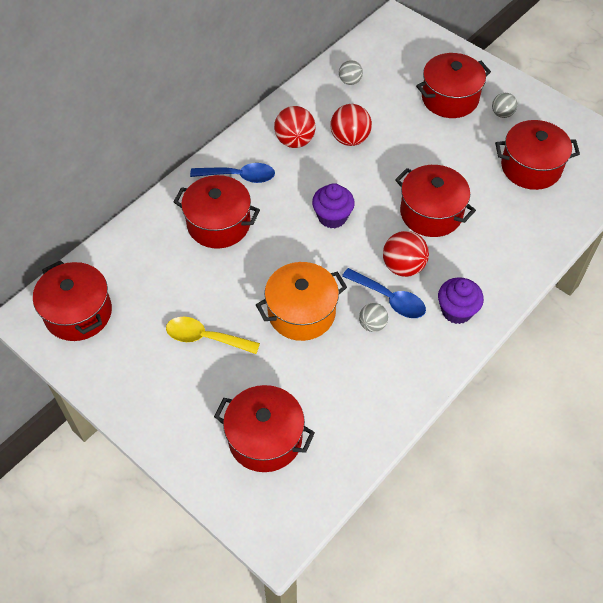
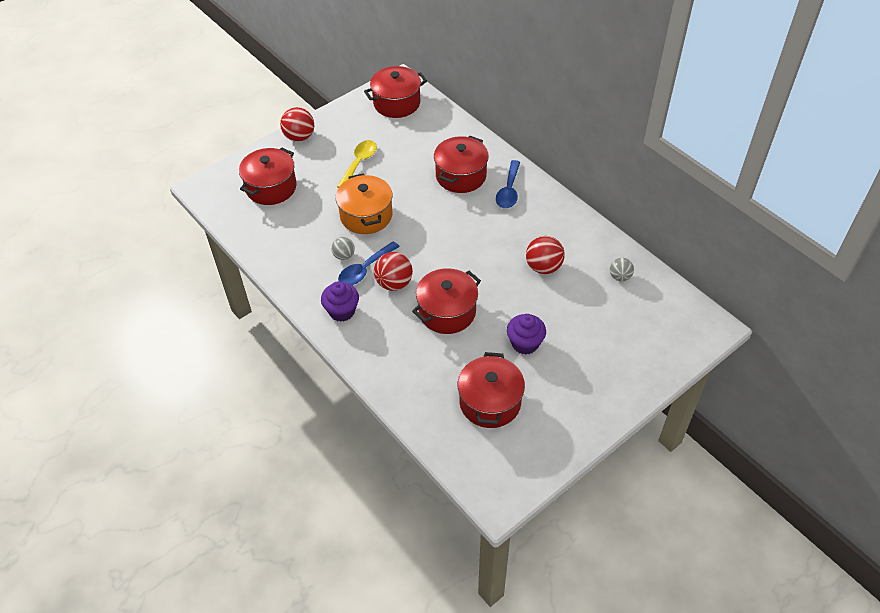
camera: 100 degrees right, 5 degrees down
(295, 141) = (545, 229): red ball -> red ball (299, 137)
(332, 217) = (455, 244): purple cupcake -> purple cupcake (525, 343)
(449, 98) = (591, 353): red pot -> none
(502, 114) = (566, 394): grey ball -> none

